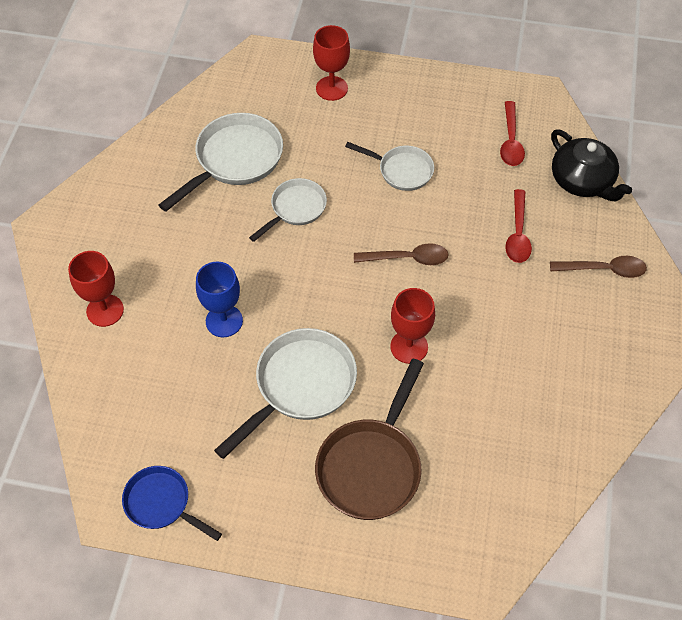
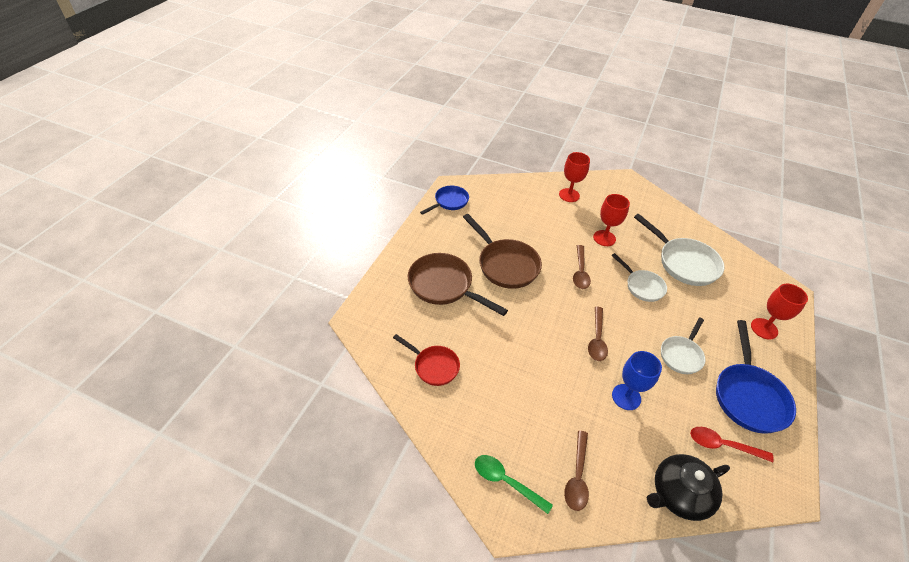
camera: 100 degrees right, 10 degrees down
(224, 321) = (556, 239): blue goblet -> blue goblet (626, 397)
(288, 284) = (580, 272): none -> brown spoon
(300, 386) = (505, 264): white pan -> brown pan
(409, 347) = (523, 323): red goblet -> red goblet (604, 238)
(438, 113) = (748, 396): none -> blue pan
(518, 234) = (617, 419): red spoon -> none
(521, 447) = (433, 366): none -> red pan
(640, 337) = (506, 481): none -> green spoon

